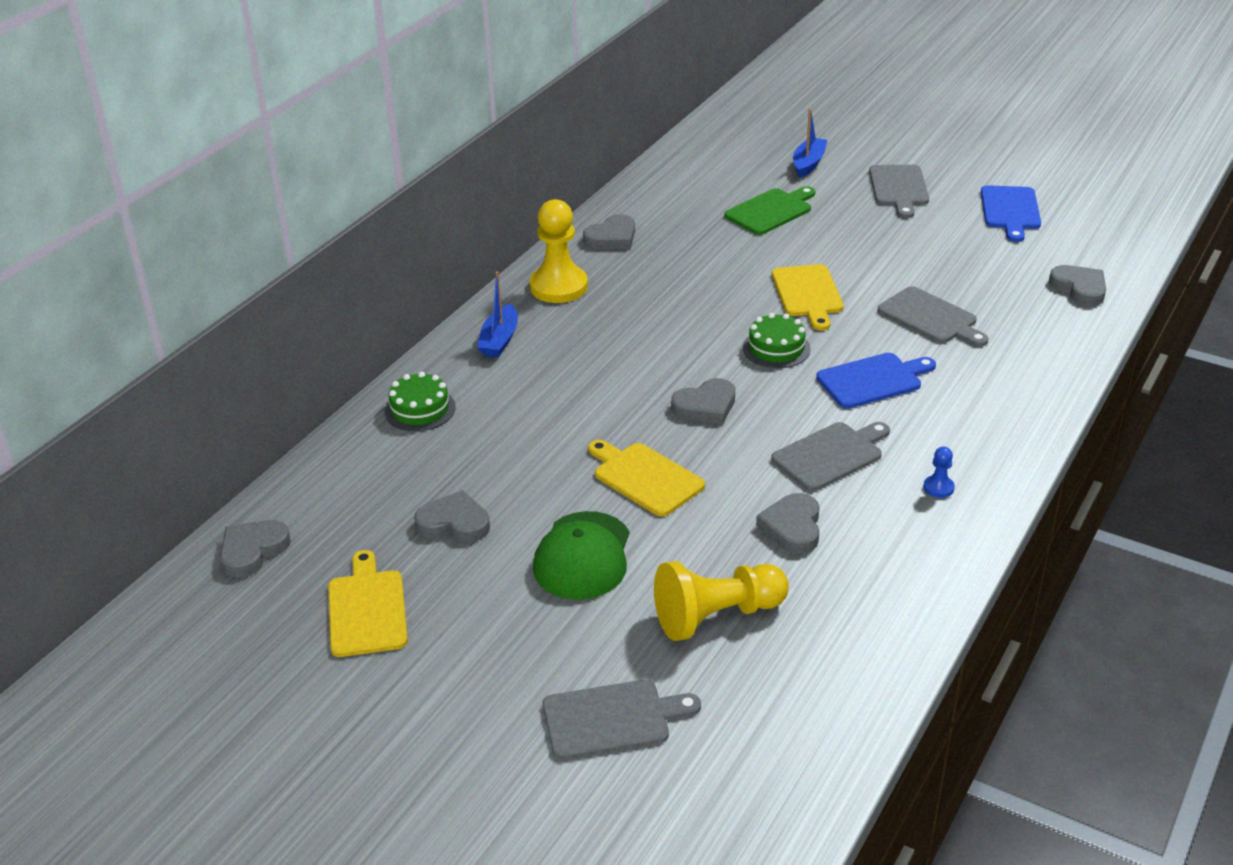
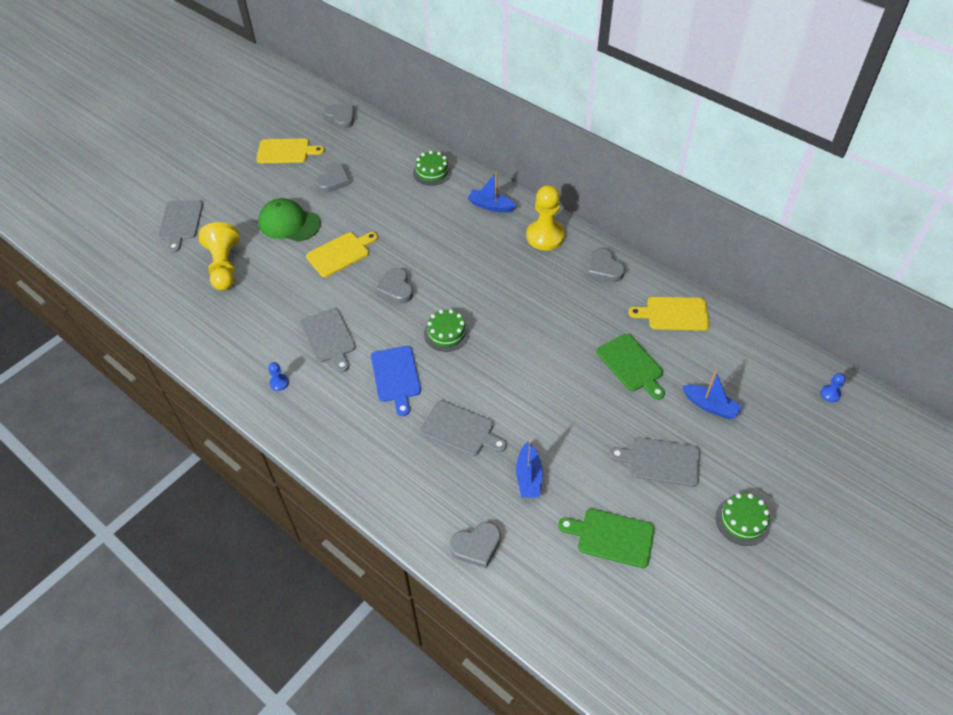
camera: 100 degrees right, 15 degrees up
(760, 103) = (830, 394): none -> blue pawn
(792, 527) = (274, 308): grey heart -> none
(808, 294) = (508, 363): yellow cutting board -> yellow cutting board (674, 314)
(930, 317) = (460, 430): grey cutting board -> grey cutting board turned 120 degrees counterclockwise
(943, 145) = (743, 520): none -> green cake
(969, 264) = (528, 477): none -> blue boat
(1010, 210) = (611, 537): blue cutting board -> green cutting board

